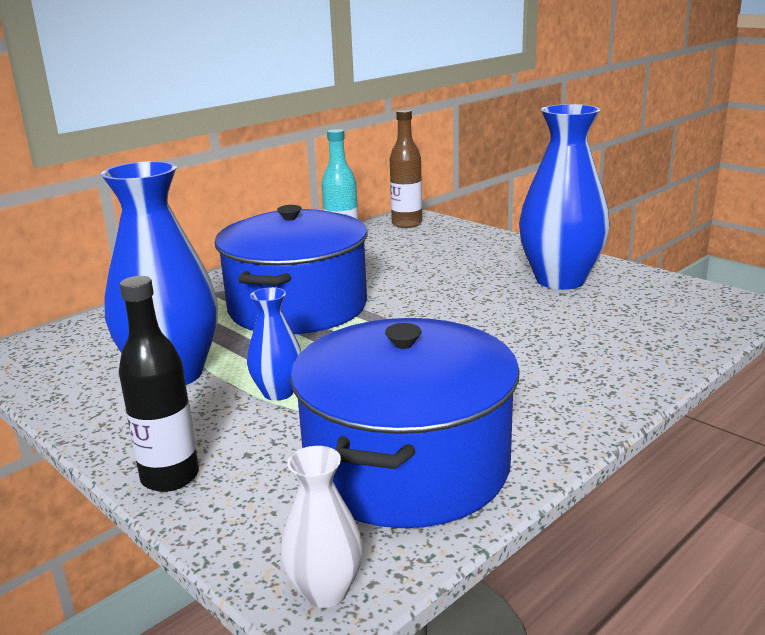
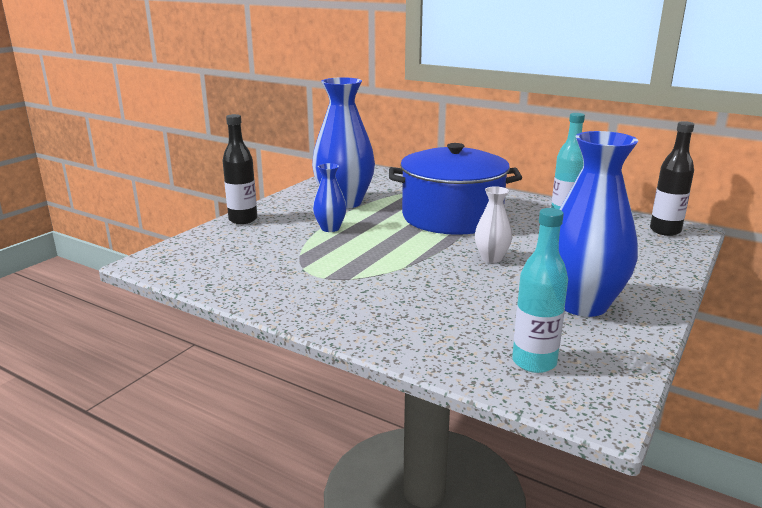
camera: 75 degrees right, 0 degrees up
(325, 591) = (153, 262): white vase -> white vase (491, 258)
(407, 224) = (665, 231): brown bottle -> black bottle
(407, 465) = (255, 268): blue pot -> none
(673, 315) = (534, 362): none -> turquoise bottle

